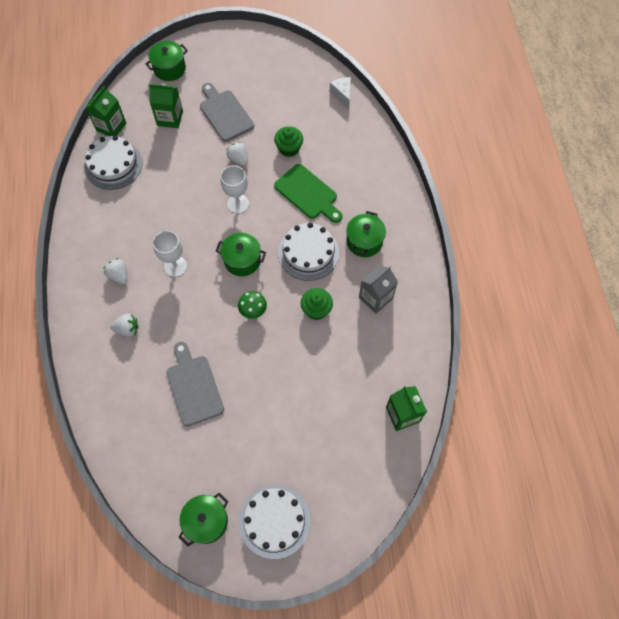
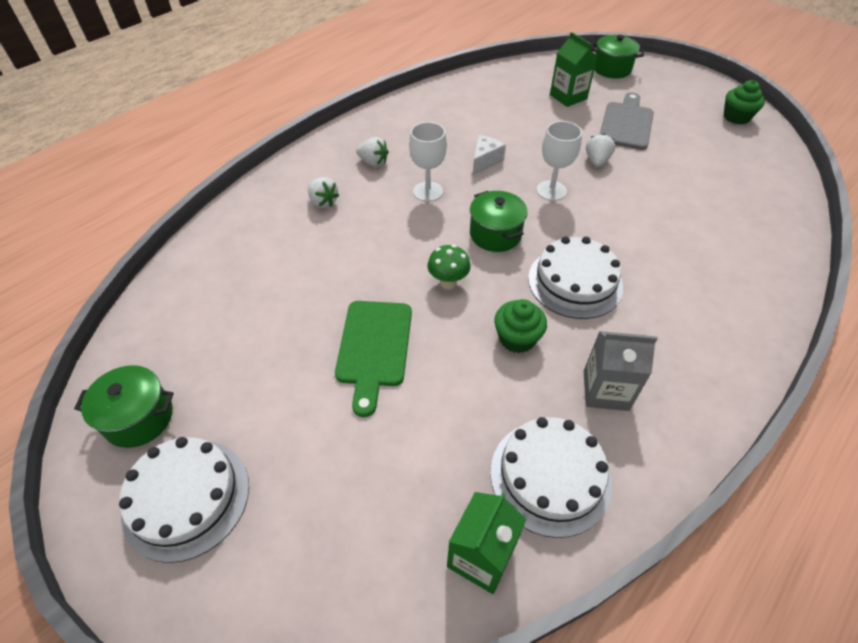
camera: 50 degrees right, 15 degrees down
(111, 127) = (509, 73): green carton -> none
(113, 165) = (476, 95): white cake -> white cake (550, 476)
(119, 275) = (373, 162): white strawberry -> white strawberry turned 105 degrees clockwise
(194, 387) = (306, 292): grey cutting board -> none
(289, 148) = (664, 187): green cupcake -> green cupcake (736, 117)
(308, 193) = (639, 234): green cutting board -> green cutting board (374, 347)
(342, 95) = (785, 186): white cheese -> white cheese (485, 161)
(364, 242) = (658, 324): green pot -> none

